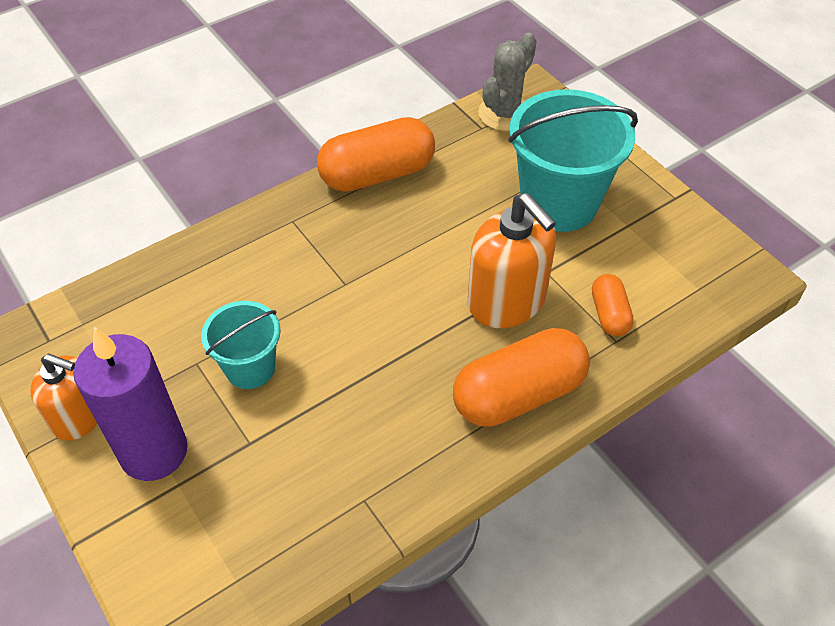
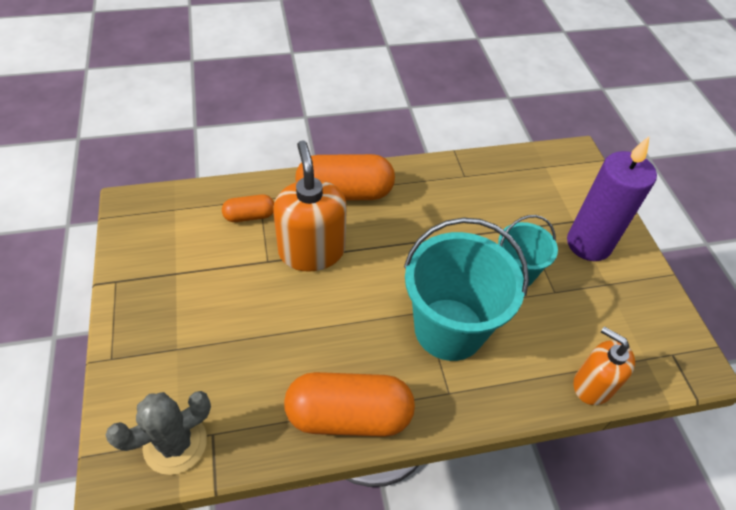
camera: 160 degrees left, 0 degrees up
(78, 416) = (642, 284): orange soap dispenser -> orange soap dispenser (592, 385)
(559, 203) = (210, 314): turquoise bucket -> turquoise bucket (449, 329)
(609, 314) = (249, 216): orange capsule -> orange capsule turned 60 degrees clockwise

